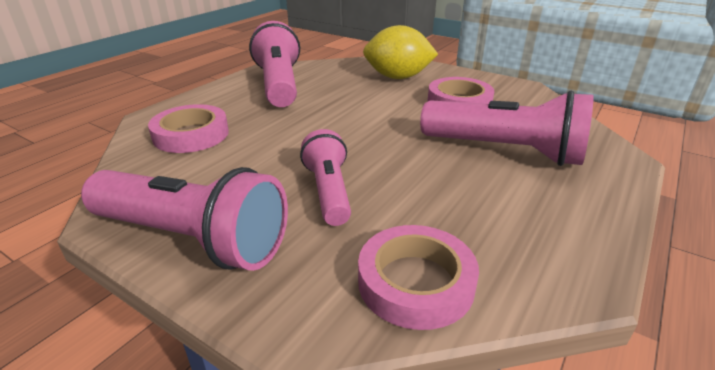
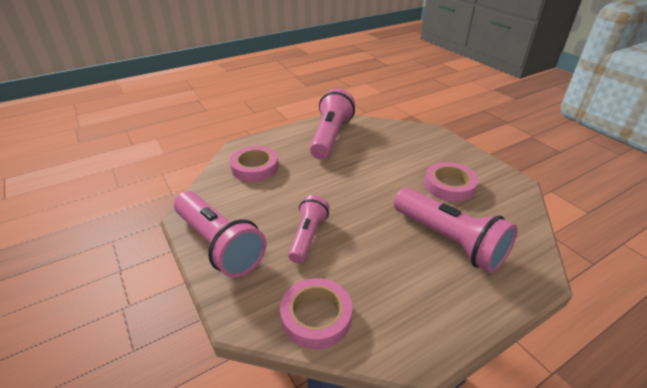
camera: 25 degrees right, 5 degrees up
(398, 77) = (419, 149): yellow lemon -> none

